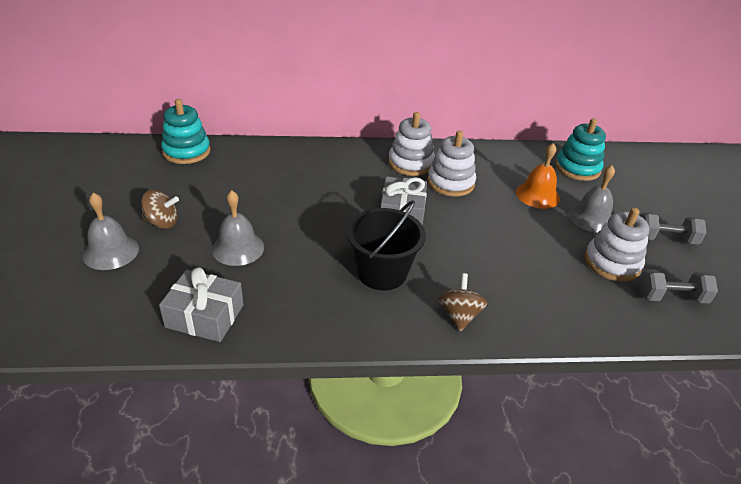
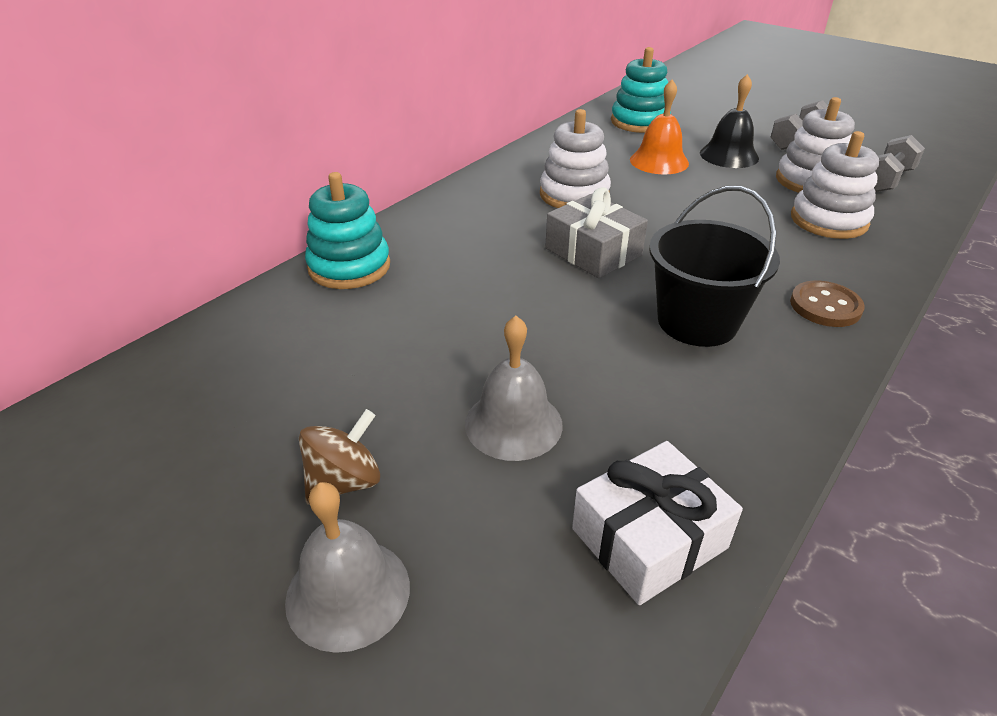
camera: 45 degrees left, 0 degrees up
(186, 152) = (183, 364): turquoise stacking toy -> turquoise stacking toy (349, 267)
(205, 316) = (649, 538): grey gift -> white gift
(410, 163) = (501, 199): white stacking toy -> white stacking toy (828, 220)
(459, 315) = (825, 306): brown spinning top -> brown button
(591, 218) = (729, 155): grey bell -> black bell

